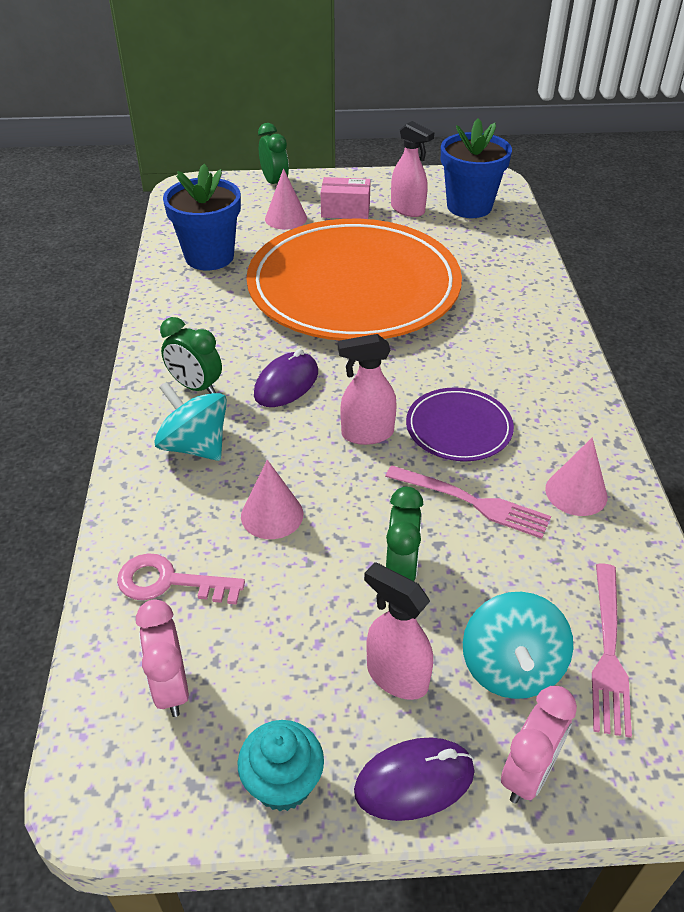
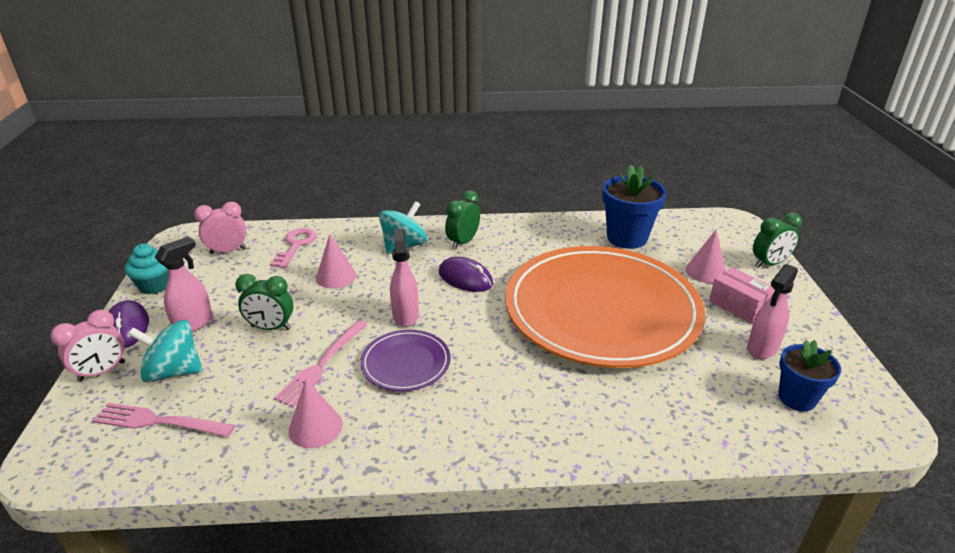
camera: 90 degrees right, 10 degrees down
(345, 211) = (738, 306): pink box -> pink box turned 45 degrees counterclockwise
(469, 206) = (796, 398): blue flower pot -> blue flower pot, size x0.65
(528, 773) = (102, 371): pink clock -> pink clock turned 75 degrees counterclockwise

